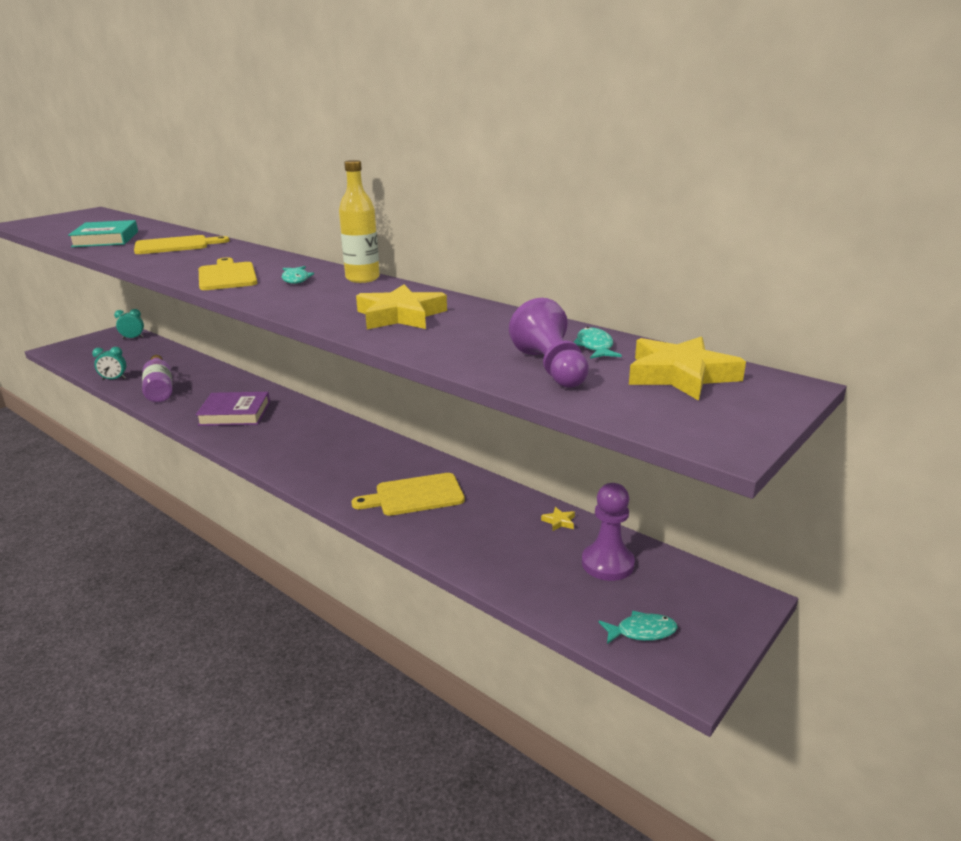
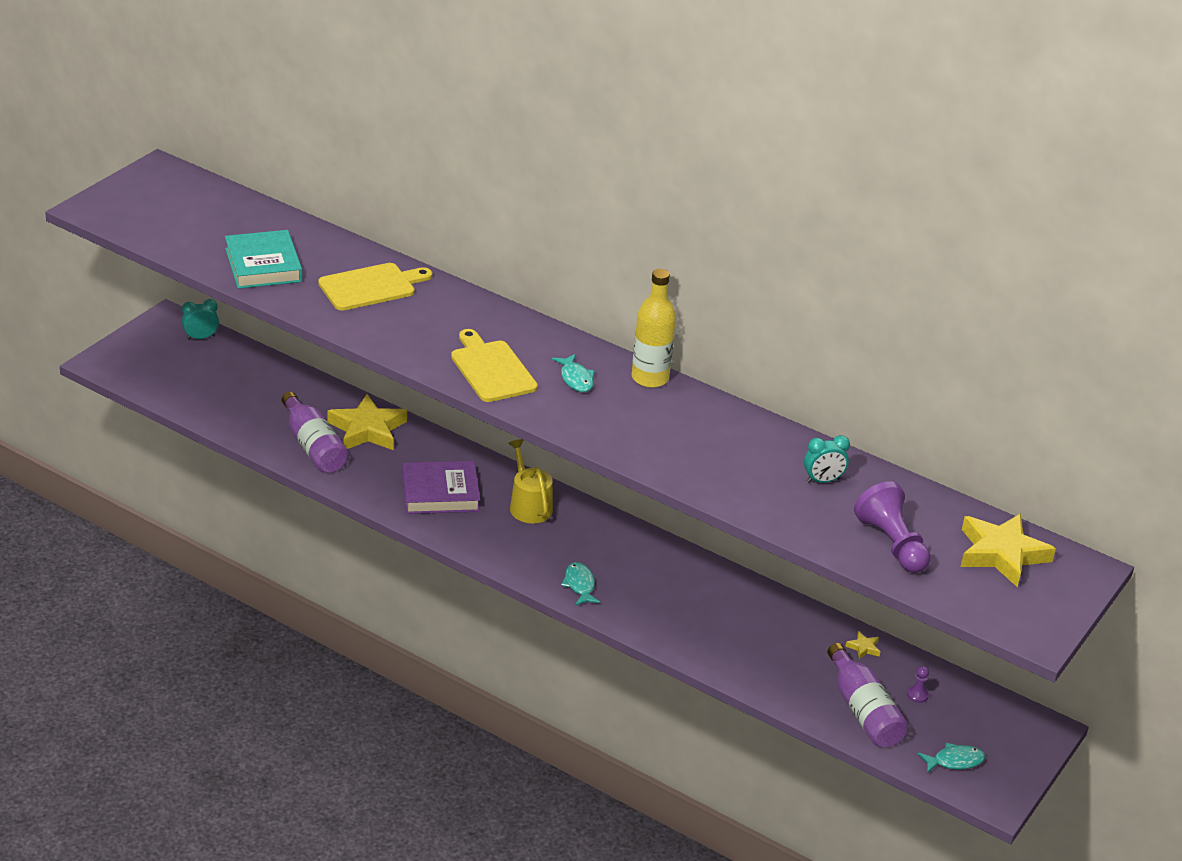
camera: 10 degrees left, 10 degrees up
(114, 379) = (238, 428): turquoise clock -> turquoise clock (823, 481)
(300, 421) = (529, 505): none -> yellow watering can
(400, 315) = (725, 457): yellow star -> yellow star (367, 429)
(415, 495) = (707, 616): yellow cutting board -> none
(546, 577) = (863, 711): none -> purple bottle
(595, 347) = (924, 511): turquoise fish -> turquoise fish (579, 585)
(607, 564) = (917, 695): purple pawn -> purple pawn, size x0.43

